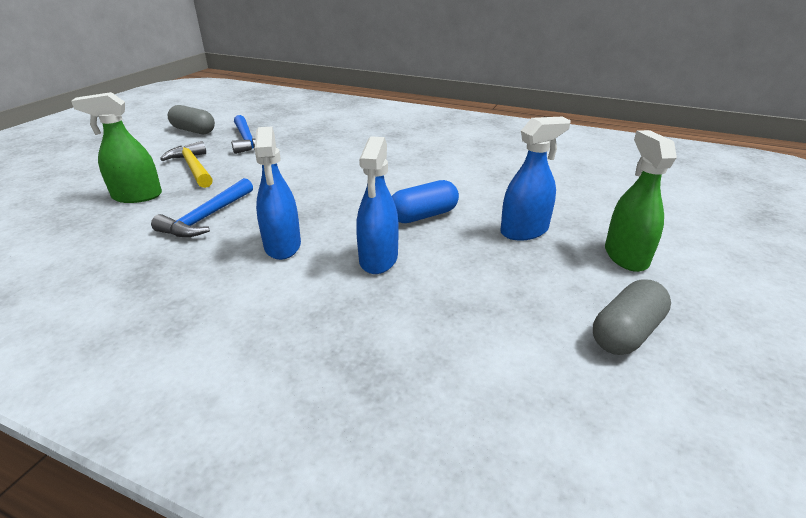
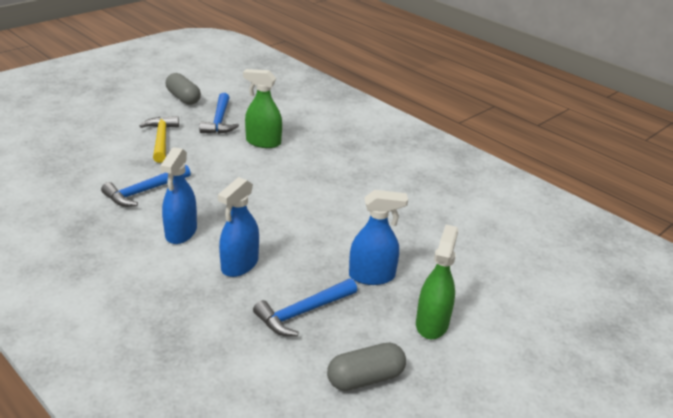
camera: 20 degrees right, 0 degrees up
(137, 196) = (107, 157): green spray bottle -> green spray bottle (263, 142)
(423, 215) = (303, 237): blue capsule -> none
(492, 286) = (302, 313): none -> blue hammer

